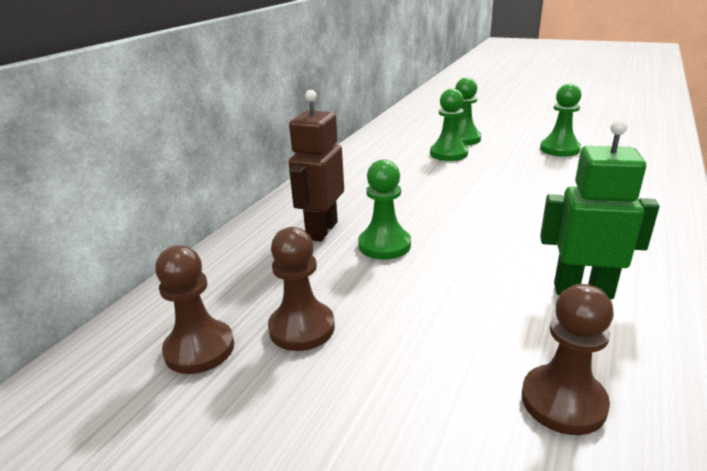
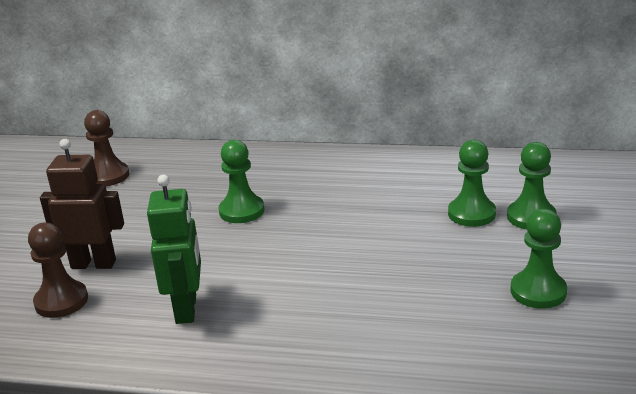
camera: 75 degrees right, 0 degrees up
(302, 328) = (129, 202): brown pawn -> none
(321, 230) = (259, 180): brown robot -> brown robot (93, 264)

